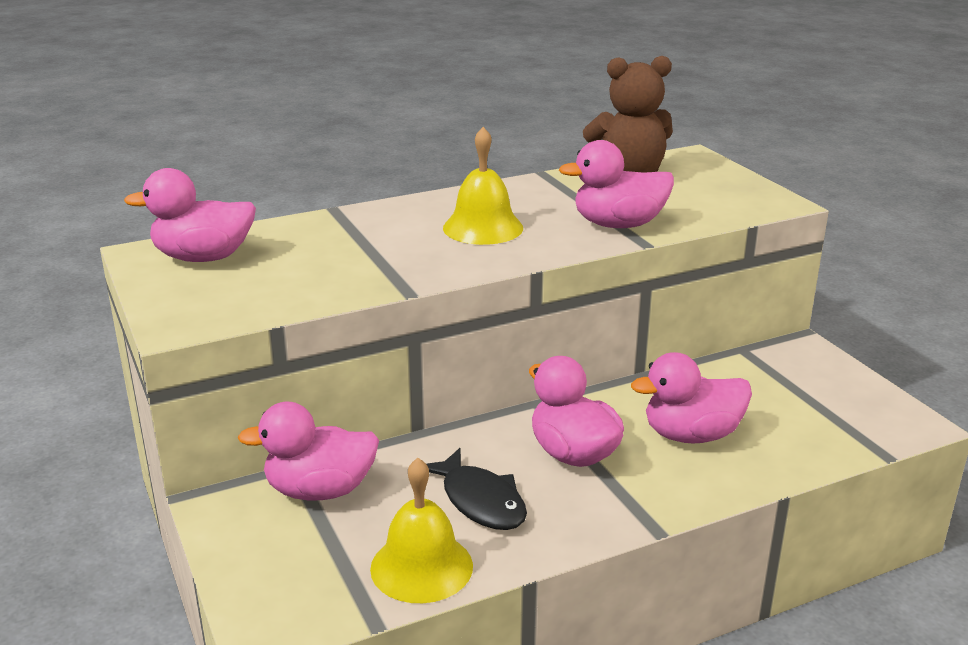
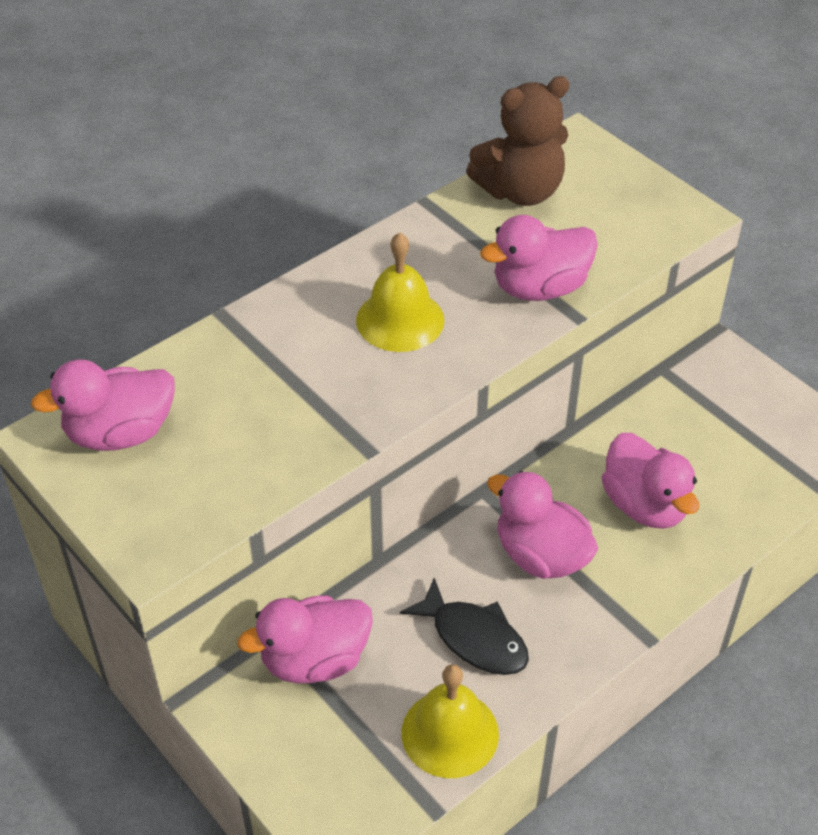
camera: 15 degrees left, 20 degrees up
(691, 435) = (645, 505): pink duck -> pink duck turned 90 degrees counterclockwise

